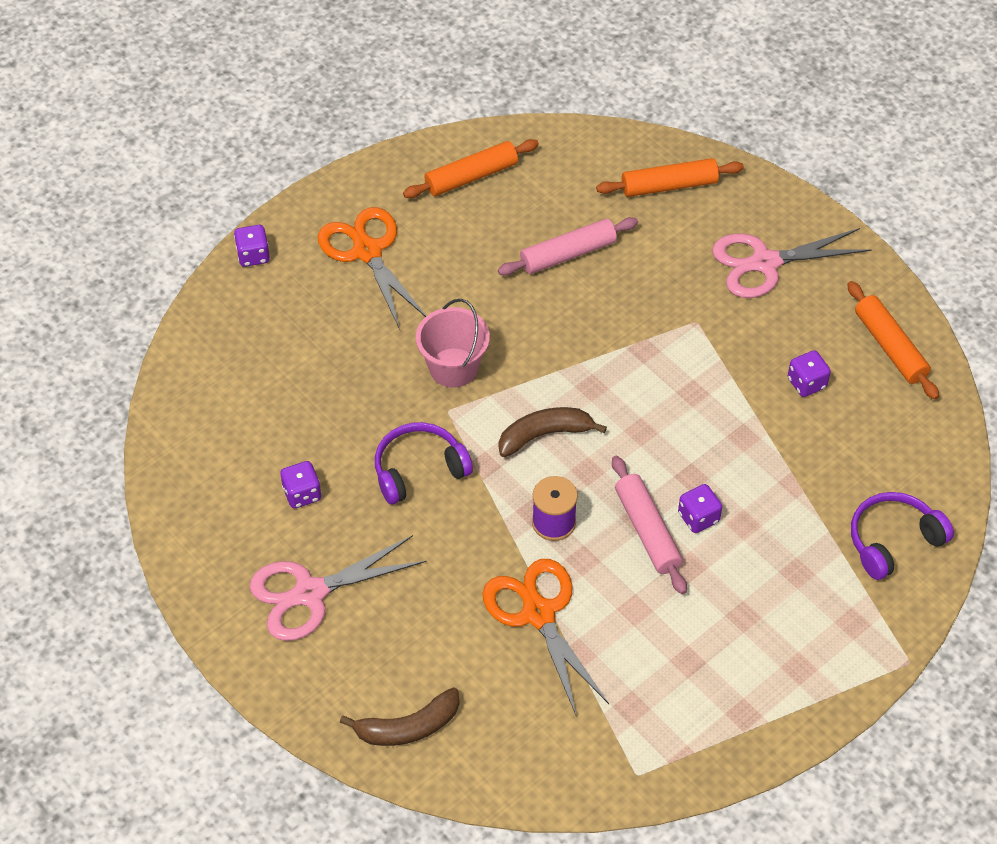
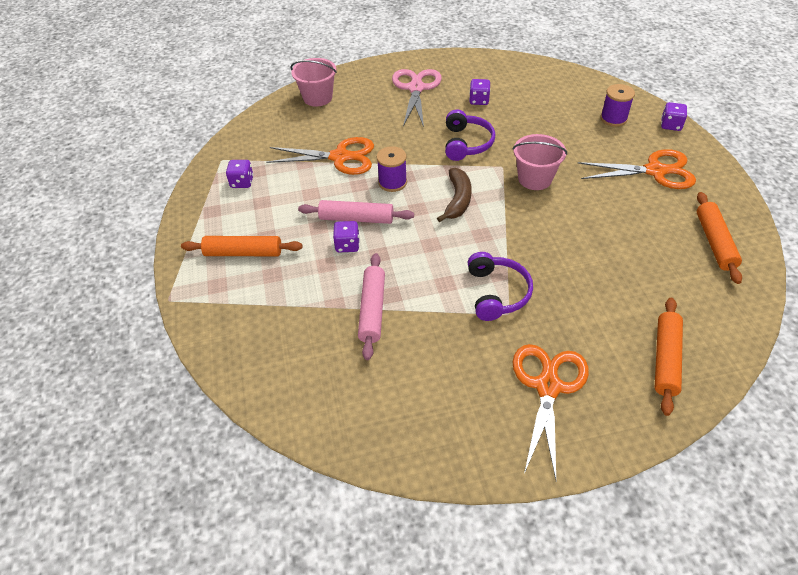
camera: 120 degrees right, 5 degrees down
(268, 319) = (613, 118): none -> purple spool
(408, 727) = (317, 97): brown banana -> pink bucket
(568, 254) = (611, 267): pink rolling pin -> pink rolling pin (372, 310)
(764, 263) = (548, 386): pink scissors -> orange scissors
(806, 383) = (412, 354): purple dice -> purple dice (242, 182)
(890, 347) = (412, 432): orange rolling pin -> orange rolling pin (243, 253)
(893, 540) = (251, 337): purple headphones -> purple headphones (497, 293)

